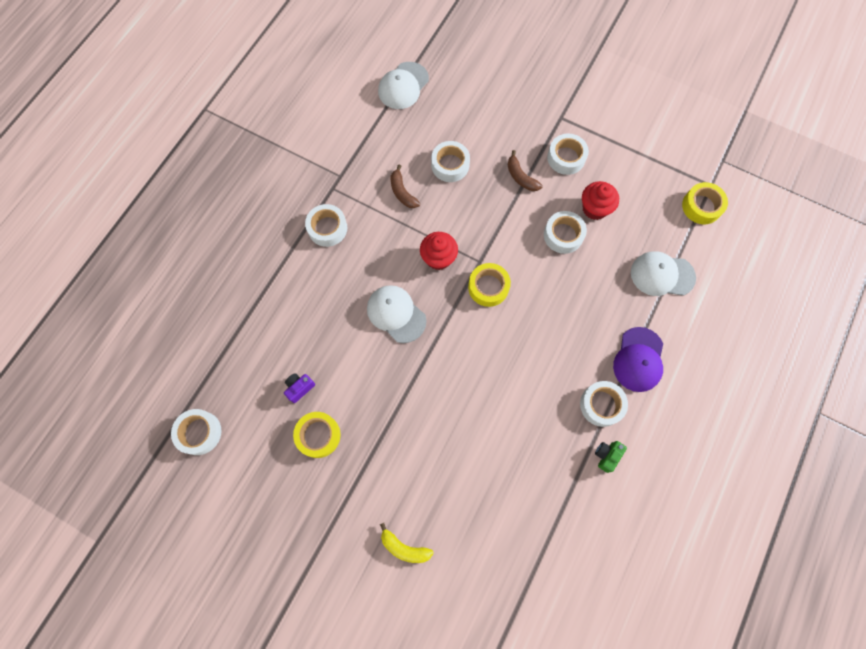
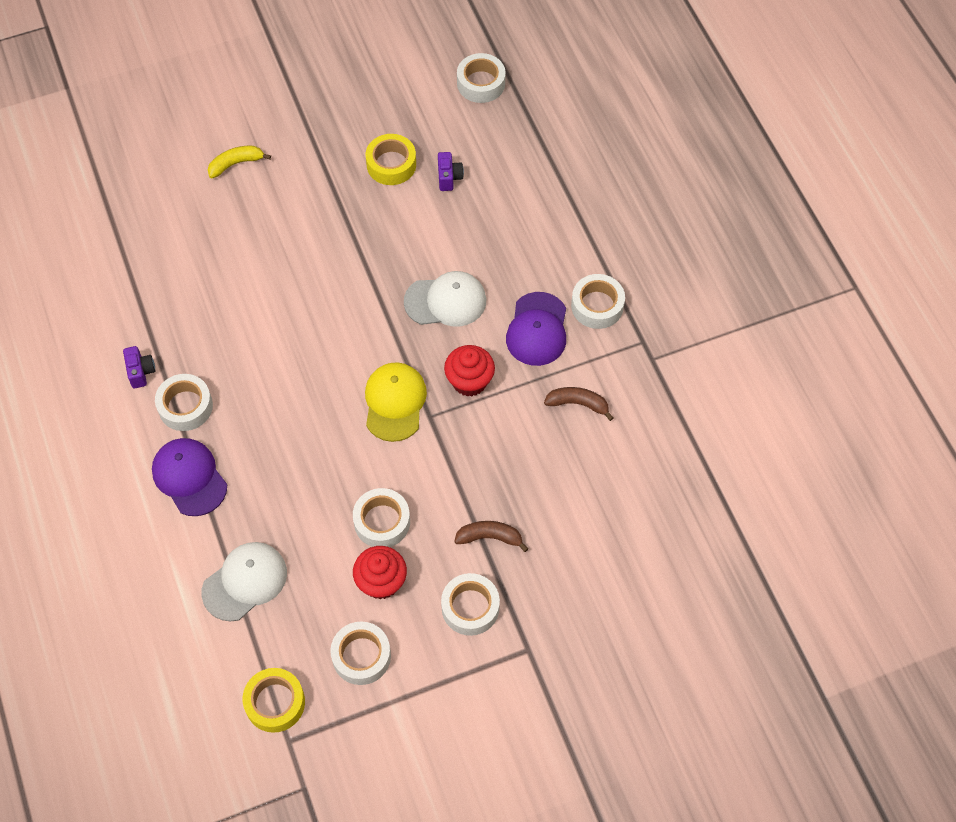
camera: 130 degrees right, 10 degrees down
(372, 248) = (537, 329): none -> purple cap
(403, 86) = (722, 508): white cap -> none
(450, 165) = (570, 476): white tape -> white tape (361, 656)
(488, 287) = (395, 402): yellow tape -> yellow cap
(606, 455) = (141, 372): green camera -> purple camera

